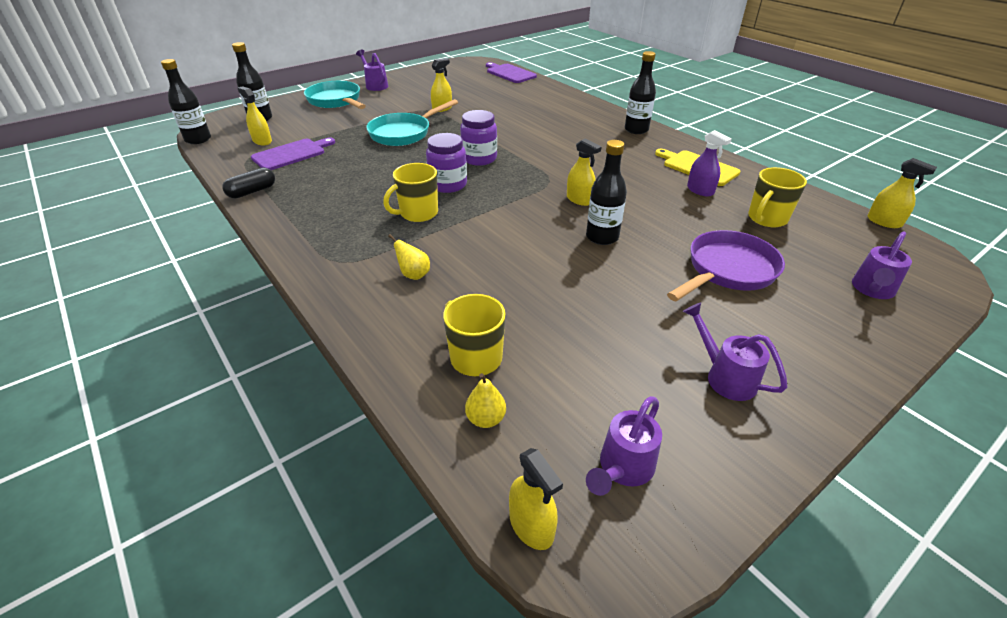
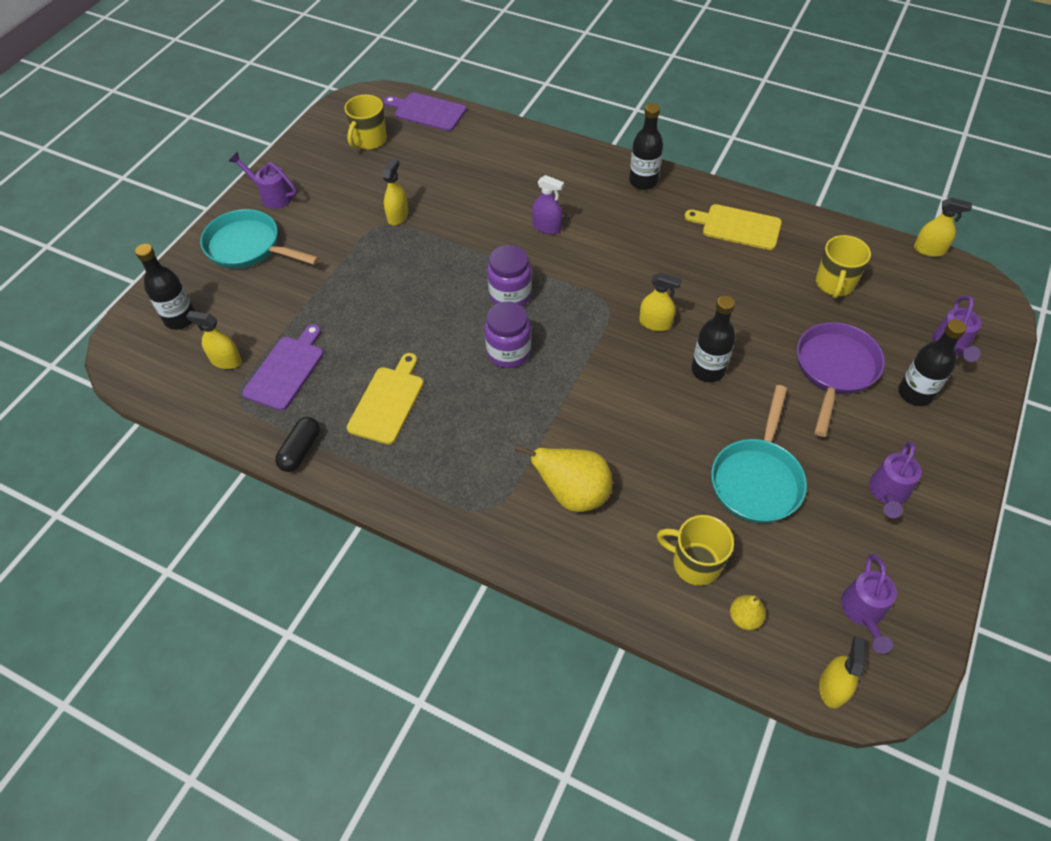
camera: 25 degrees left, 15 degrees up
(198, 139) = (137, 389): black bottle -> black bottle (915, 393)
(336, 185) = (387, 402): none -> yellow cutting board
(404, 133) = (390, 281): turquoise pan -> turquoise pan (757, 479)
(414, 275) = (573, 494): yellow pear -> yellow pear, size x1.96
(418, 213) = (511, 409): yellow mug -> yellow mug (369, 140)
(531, 525) = (832, 687): yellow spray bottle -> yellow spray bottle turned 105 degrees counterclockwise
(700, 190) = (758, 264): purple spray bottle -> purple spray bottle (547, 227)
(725, 376) = (888, 493): purple watering can -> purple watering can turned 90 degrees counterclockwise

